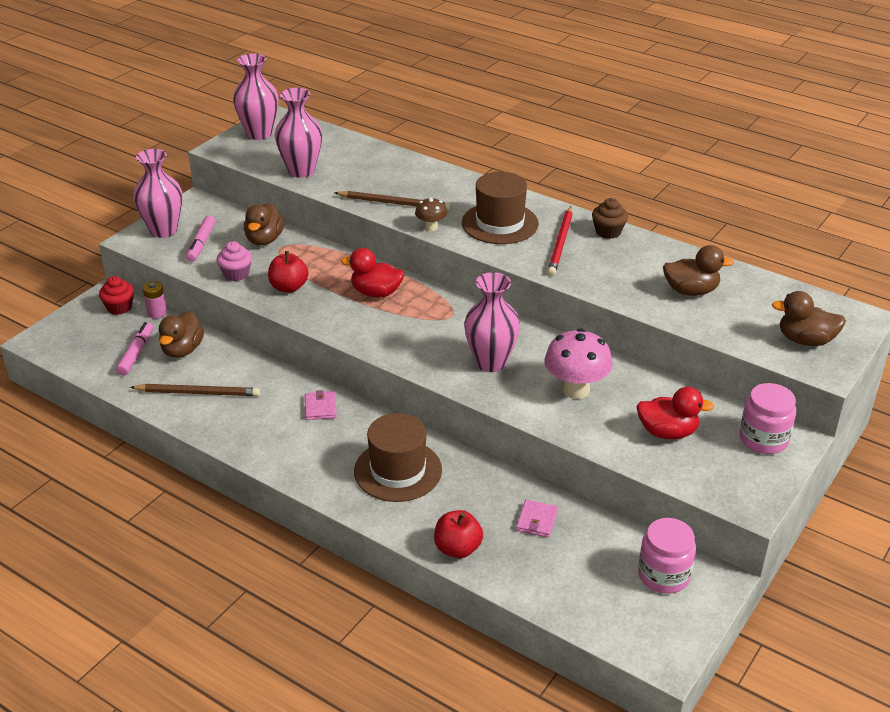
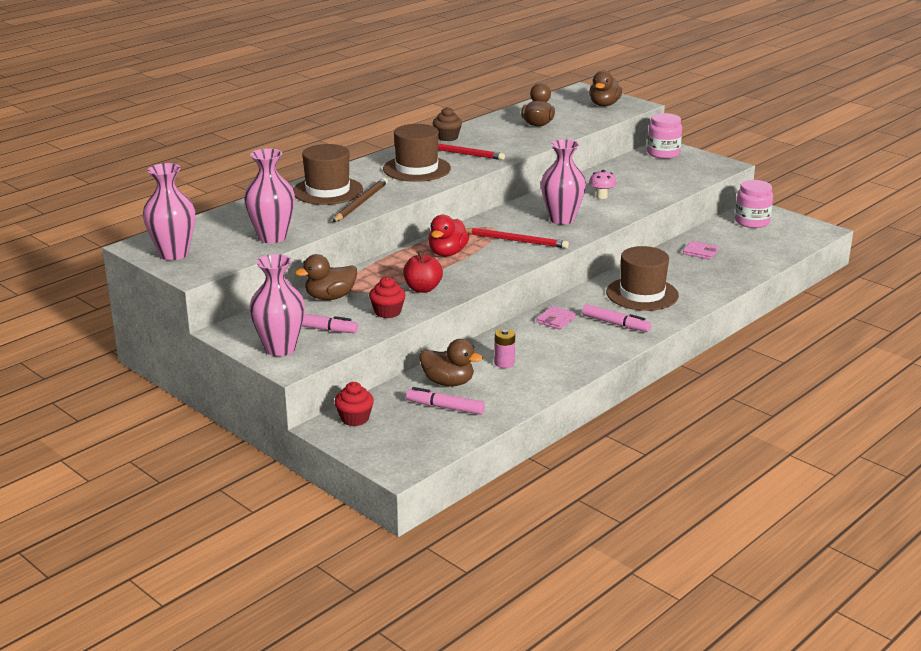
camera: 80 degrees left, 10 degrees down
(157, 313) = (375, 396): pink battery -> pink battery (504, 363)
(197, 393) = (520, 375): brown pencil -> none
(236, 274) = (387, 312): pink cupcake -> red cupcake
(264, 240) = (330, 297): brown duck -> brown duck turned 135 degrees clockwise
(317, 452) = (615, 324): none -> pink marker
(320, 407) = (556, 320): pink wallet -> pink wallet turned 60 degrees counterclockwise
(420, 182) = (327, 191): none -> brown hat
(420, 333) = (515, 240): none -> red pencil
(431, 227) = (410, 192): brown mushroom -> none
(457, 549) = (728, 279): red apple -> none
(575, 389) = (601, 196): pink mushroom -> pink mushroom, size x0.54
(667, 432) = (653, 176): red duck -> none

